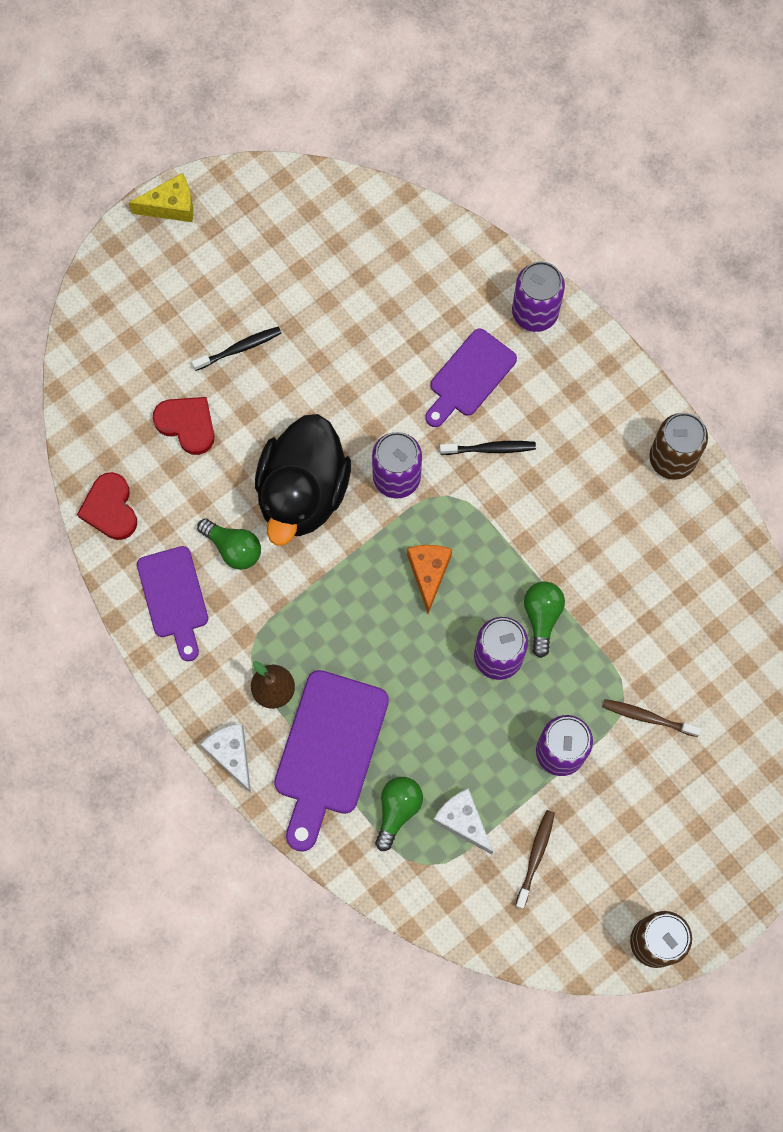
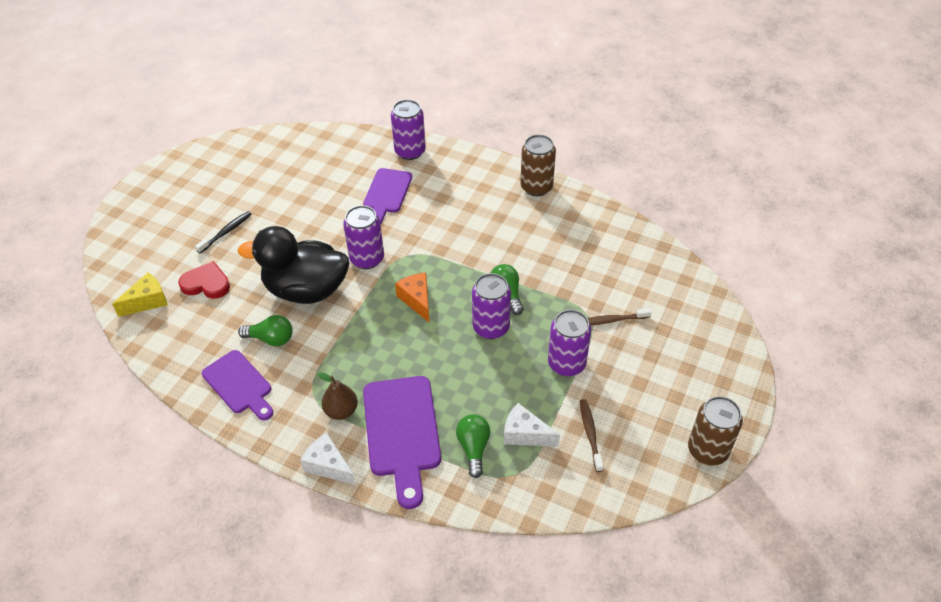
camera: 25 degrees left, 25 degrees down
(110, 508) = (168, 350): red heart -> none
(171, 206) = (148, 180): yellow cheese -> yellow cheese (147, 301)
(302, 492) = (306, 290): black duck -> black duck turned 105 degrees clockwise
(490, 449) = (420, 222): black toothbrush -> none

